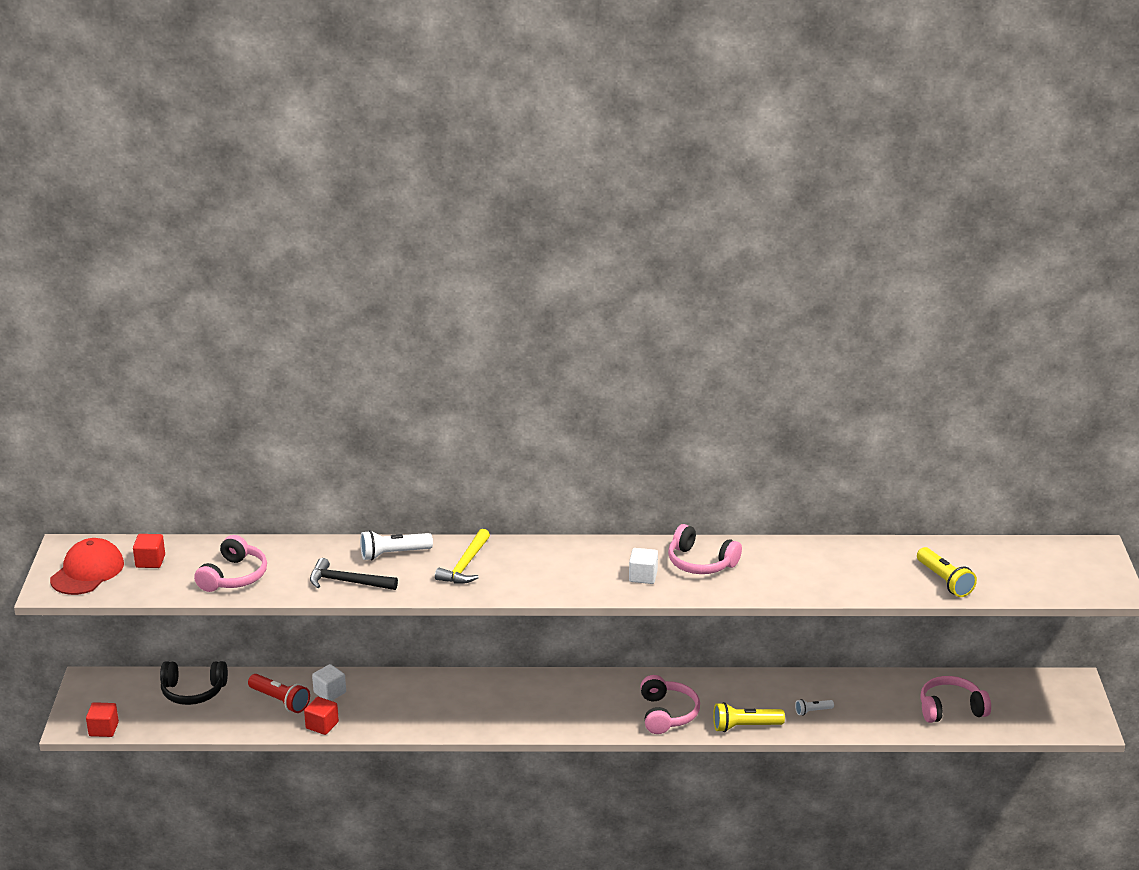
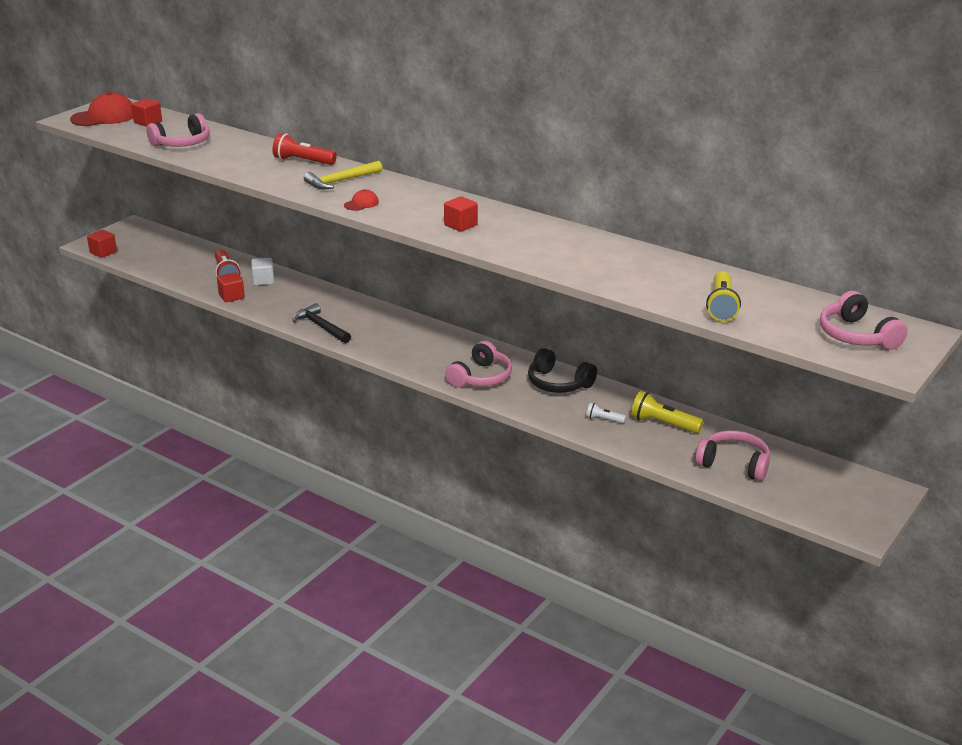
camera: 35 degrees right, 0 degrees up
(193, 691) = (183, 251): black headphones -> black headphones (558, 383)
(347, 582) = (247, 166): black hammer -> black hammer (321, 326)
(393, 554) = (303, 161): white flashlight -> red flashlight
(523, 585) = (361, 203): none -> red cap
(643, 576) = (460, 225): white cube -> red cube
(700, 562) = (521, 231): pink headphones -> pink headphones (857, 336)
(745, 727) = (531, 408): yellow flashlight -> yellow flashlight (663, 424)

